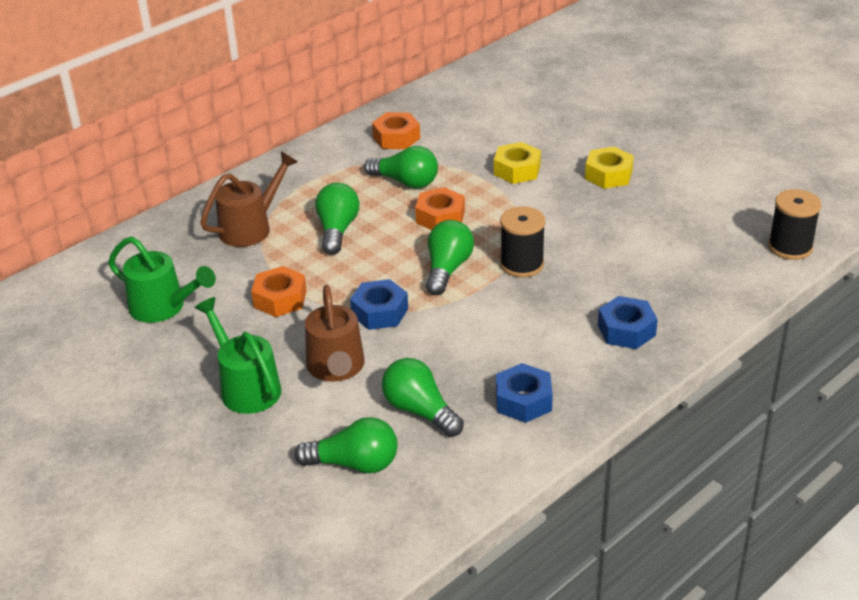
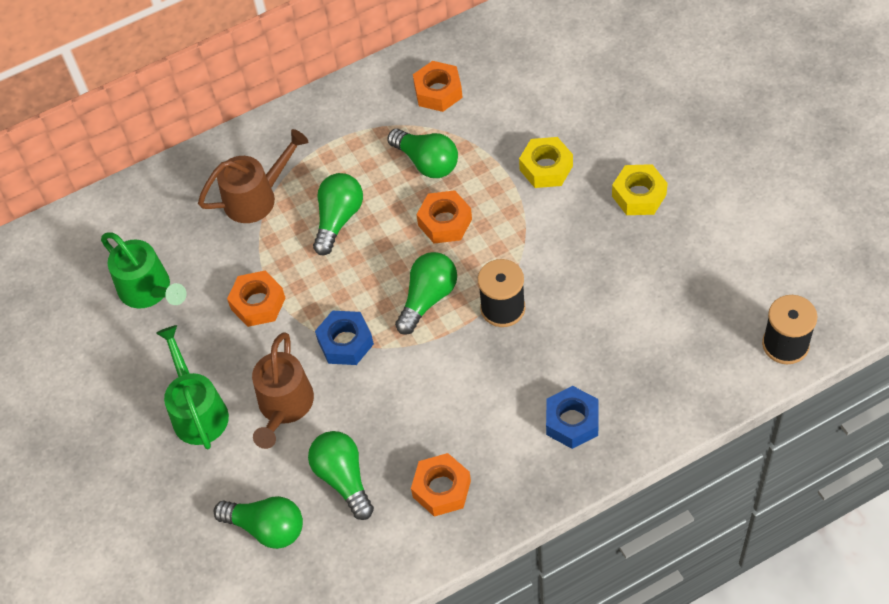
camera: 20 degrees right, 20 degrees up
(523, 400) = (441, 489): blue nut -> orange nut

